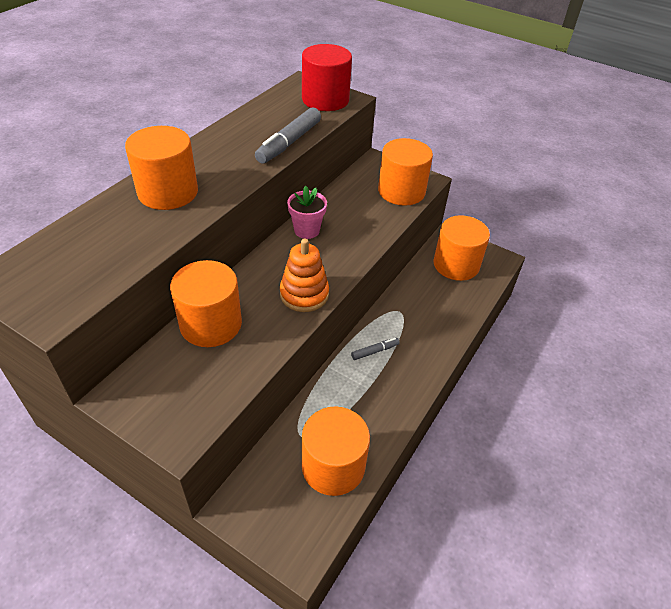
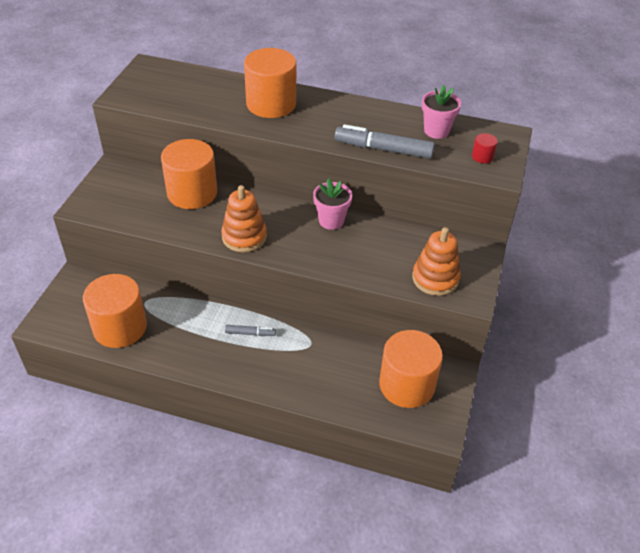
camera: 75 degrees right, 0 degrees up
(278, 110) = (436, 131): none -> pink flower pot
(325, 100) = (482, 157): red cylinder -> red cylinder, size x0.41
(375, 351) = (250, 333): grey marker -> grey marker turned 45 degrees counterclockwise
(401, 191) = (435, 278): orange cylinder -> orange stacking toy

